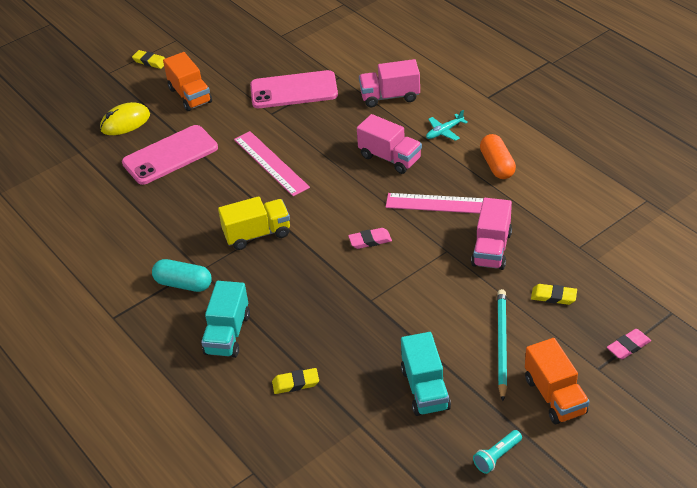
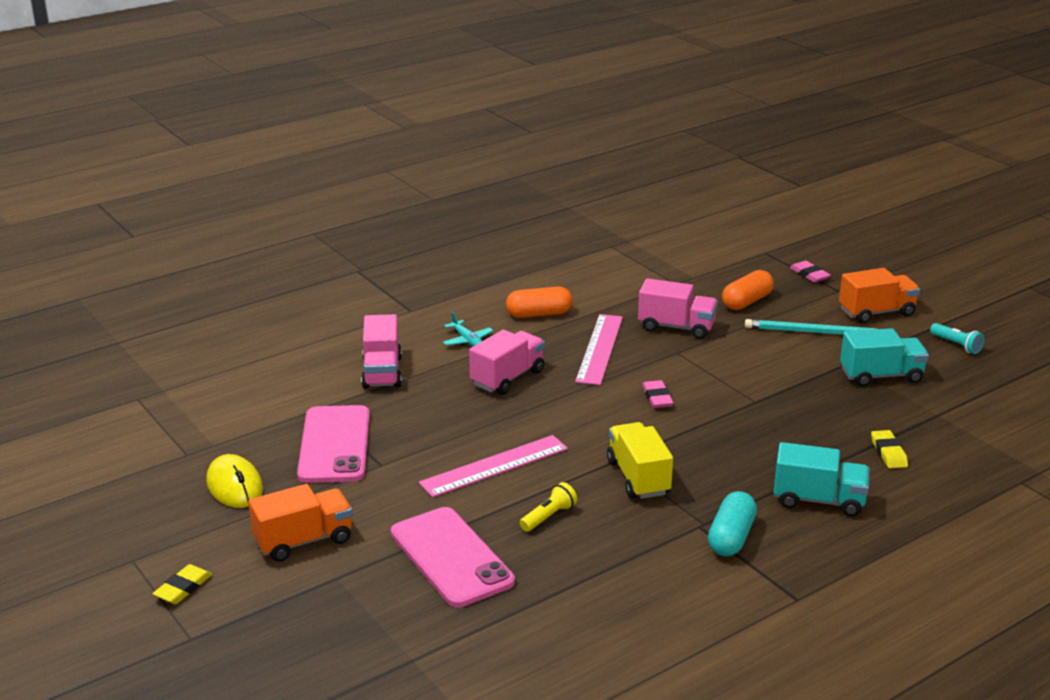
camera: 90 degrees left, 15 degrees down
(125, 122) = (348, 609): yellow mouse -> yellow mouse (235, 486)
(211, 193) = (549, 516): none -> yellow flashlight
(553, 296) = (746, 302): yellow eraser -> orange capsule

